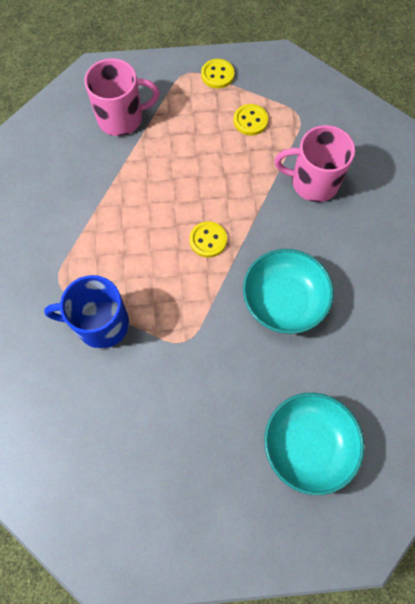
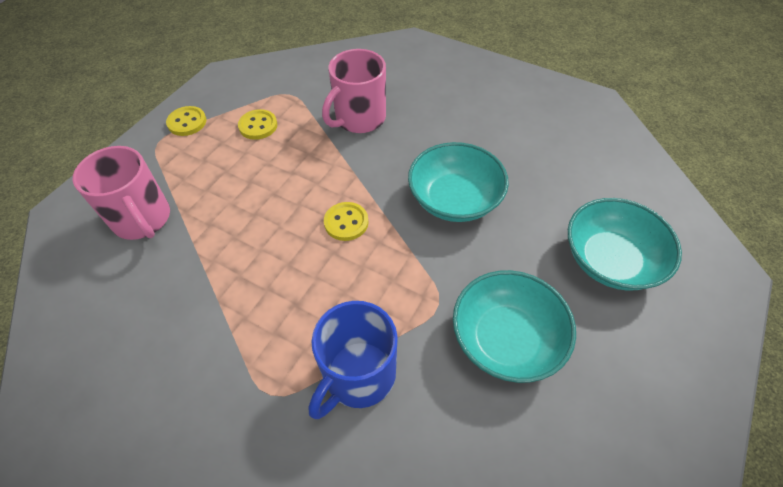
camera: 55 degrees left, 15 degrees down
(121, 118) = (142, 219): pink mug -> pink mug turned 120 degrees clockwise
(186, 401) = (506, 339): none -> turquoise bowl

